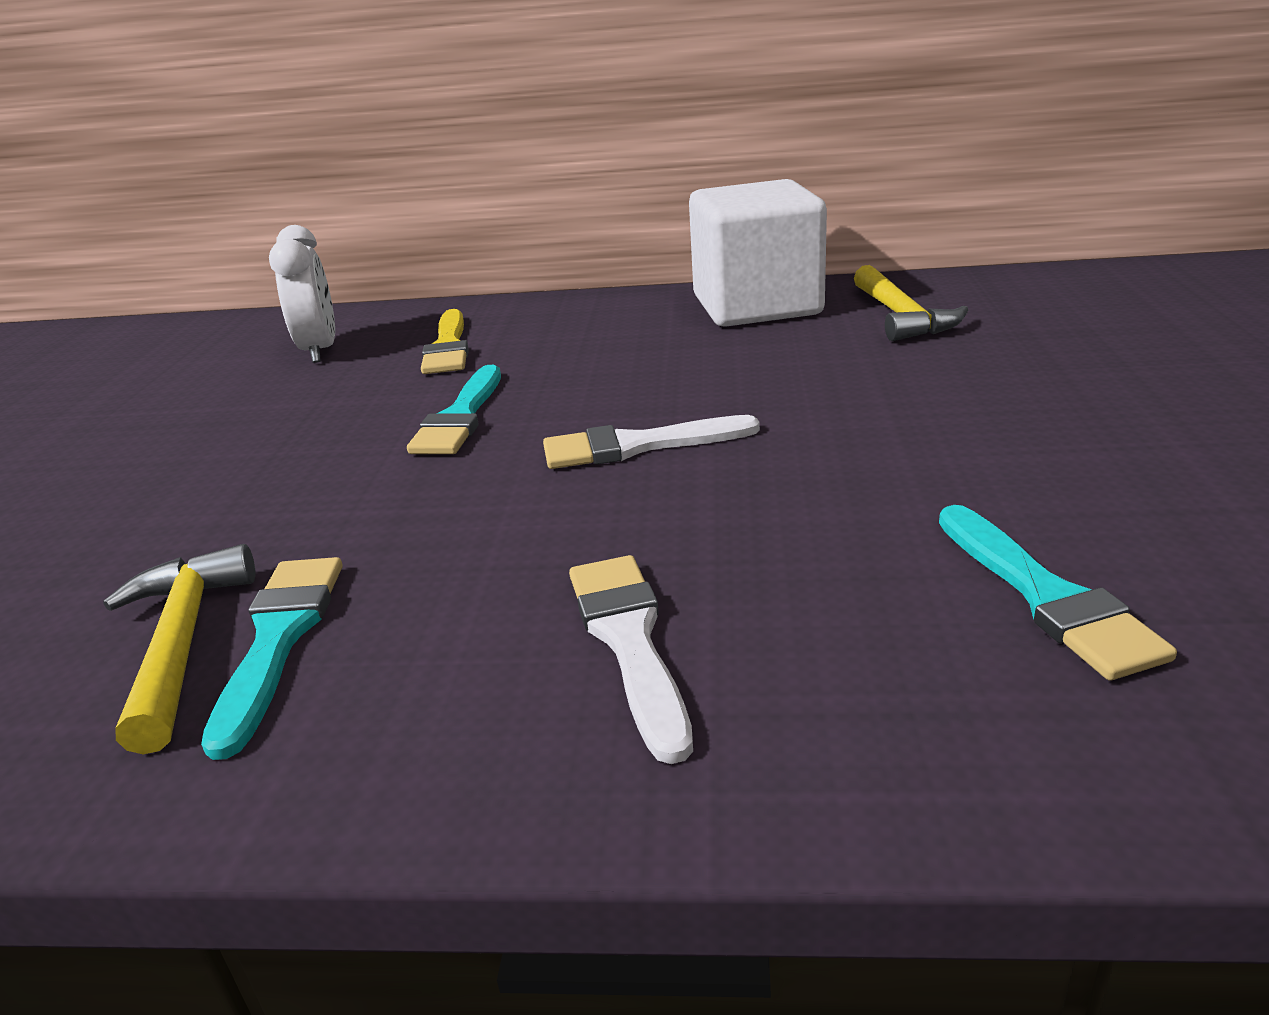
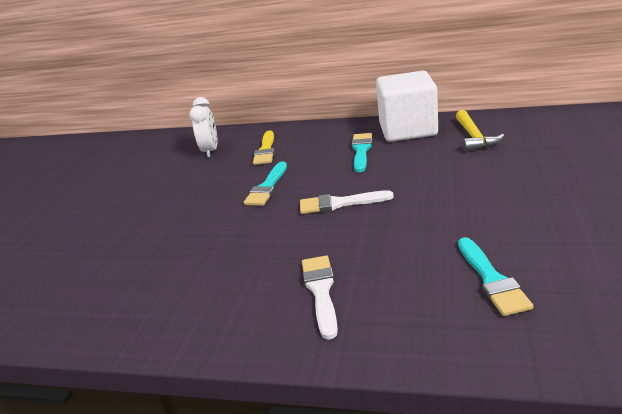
camera: 10 degrees right, 0 degrees up
(182, 642) = (155, 284): yellow hammer -> none
(279, 638) = (190, 284): turquoise brush -> turquoise brush (361, 151)

